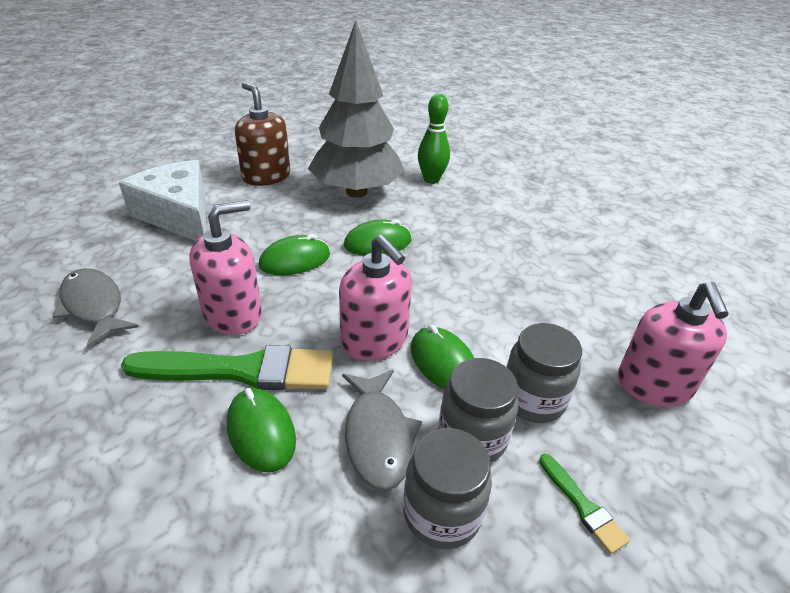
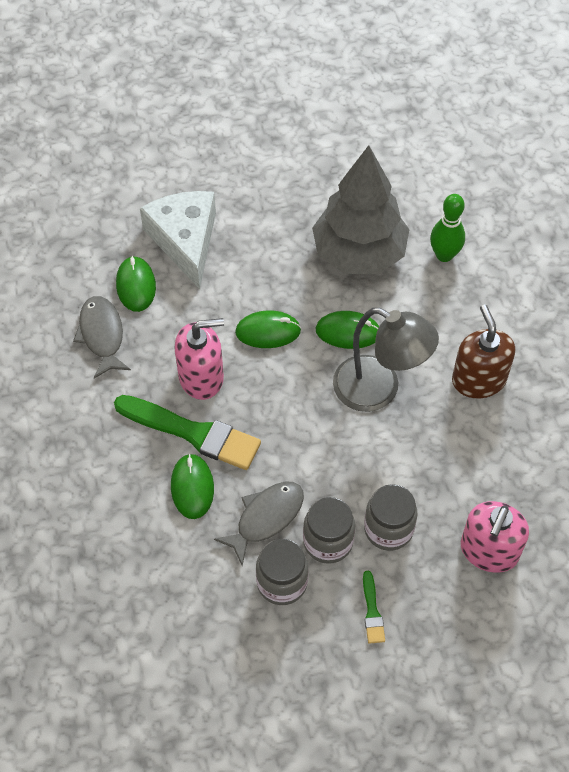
camera: 25 degrees right, 20 degrees up
(266, 176) = (279, 203): brown soap dispenser -> brown soap dispenser (478, 379)
(374, 340) = (298, 438): pink soap dispenser -> none
(378, 436) = (266, 518): grey fish -> grey fish turned 150 degrees counterclockwise
(436, 278) = (379, 390): none -> grey lamp
(443, 363) = (340, 476): green mouse -> green mouse (136, 286)

